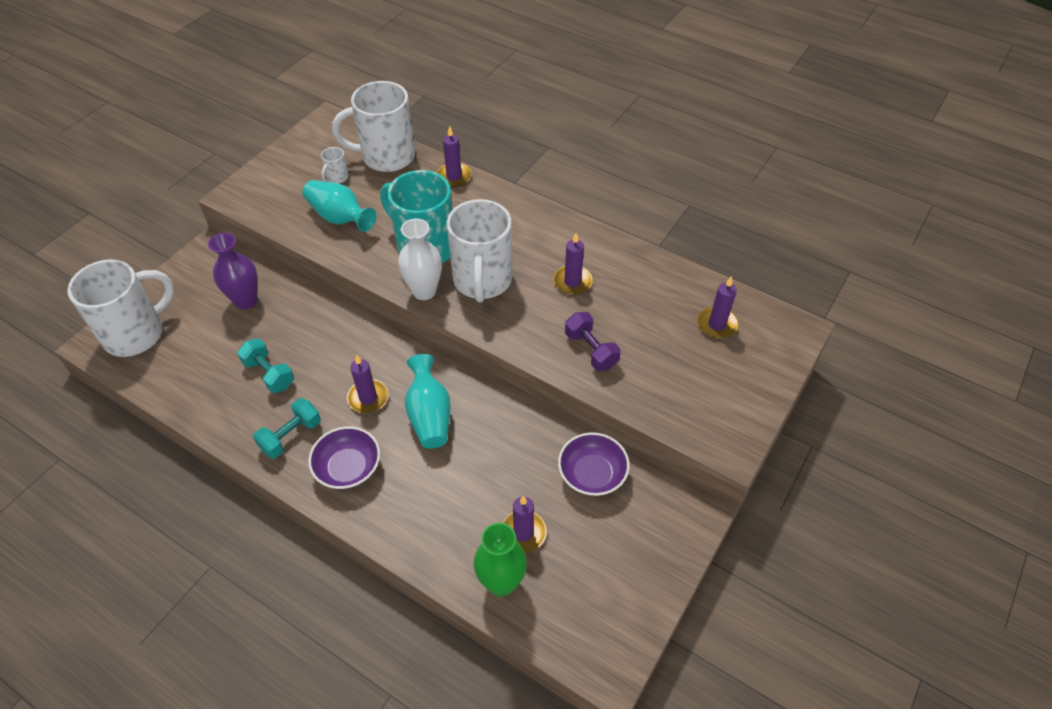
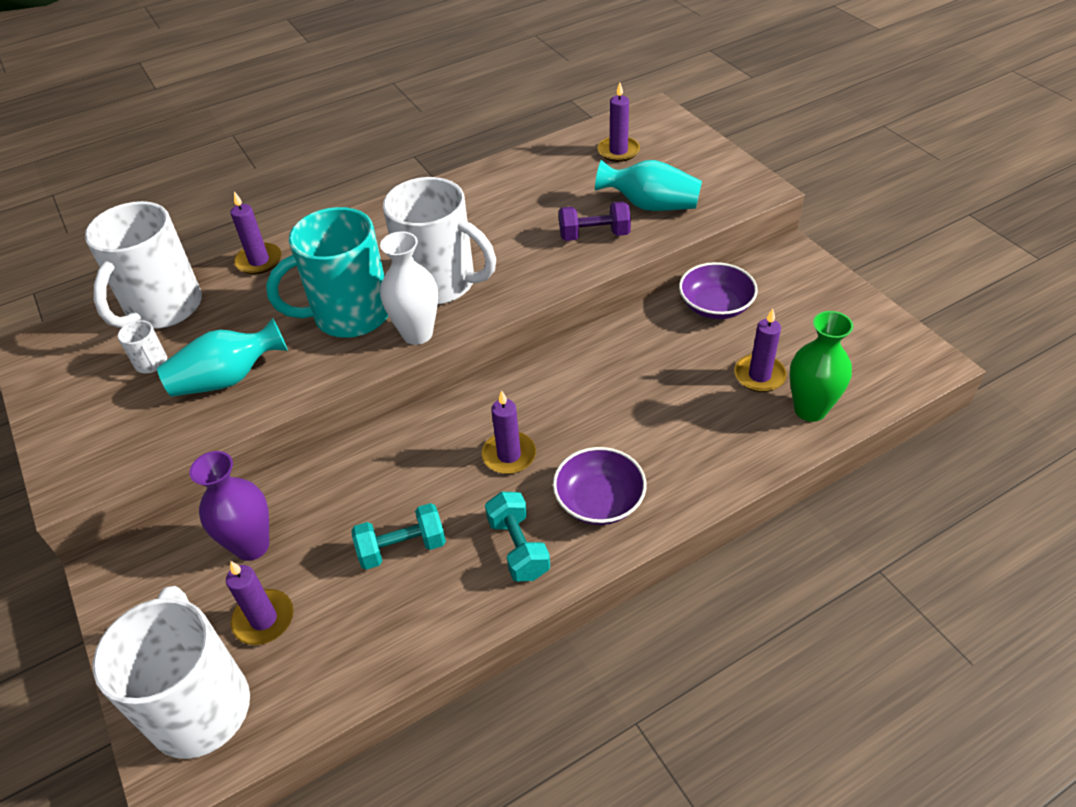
camera: 60 degrees left, 5 degrees down
(429, 415) = (569, 406): turquoise vase -> turquoise vase (650, 205)
(572, 282) = (496, 220): purple candle -> purple candle (264, 619)

